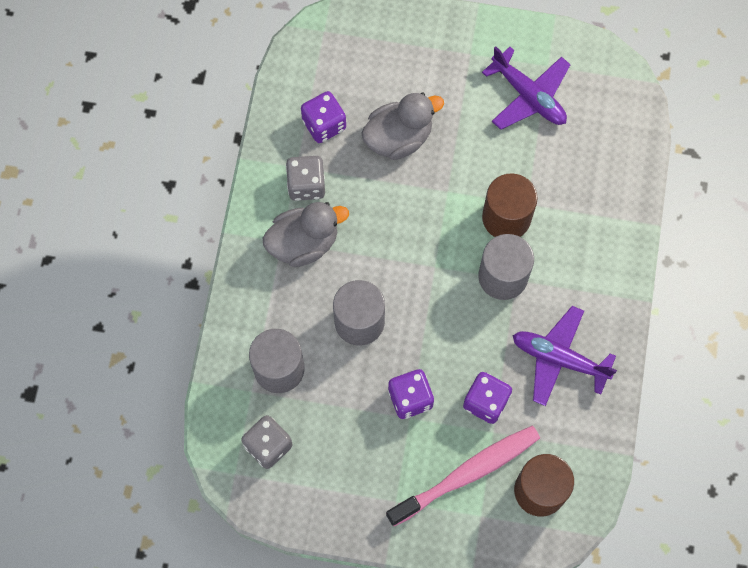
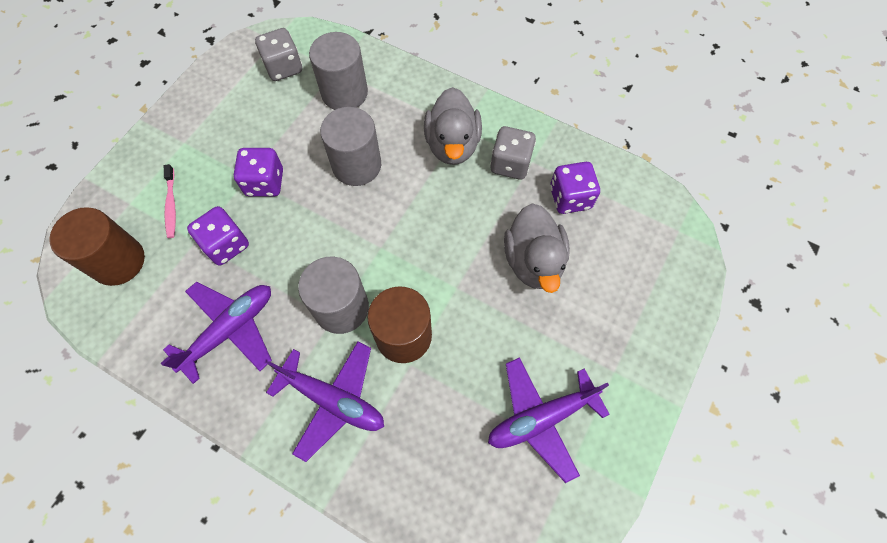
camera: 110 degrees right, 5 degrees down
(467, 474) = (171, 205): pink toothbrush -> pink toothbrush, size x0.47
(579, 251) = (333, 400): none -> purple plane

